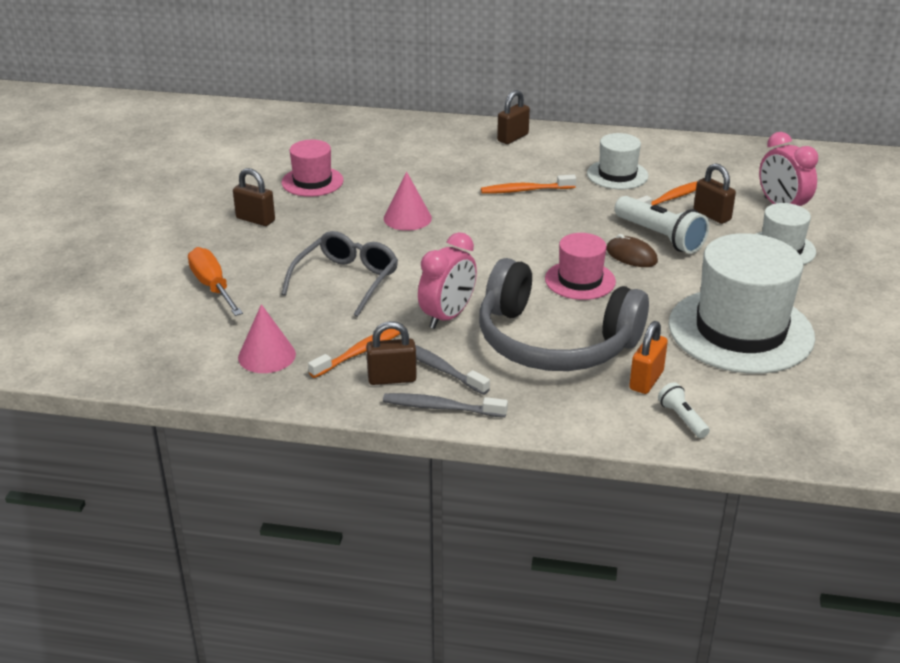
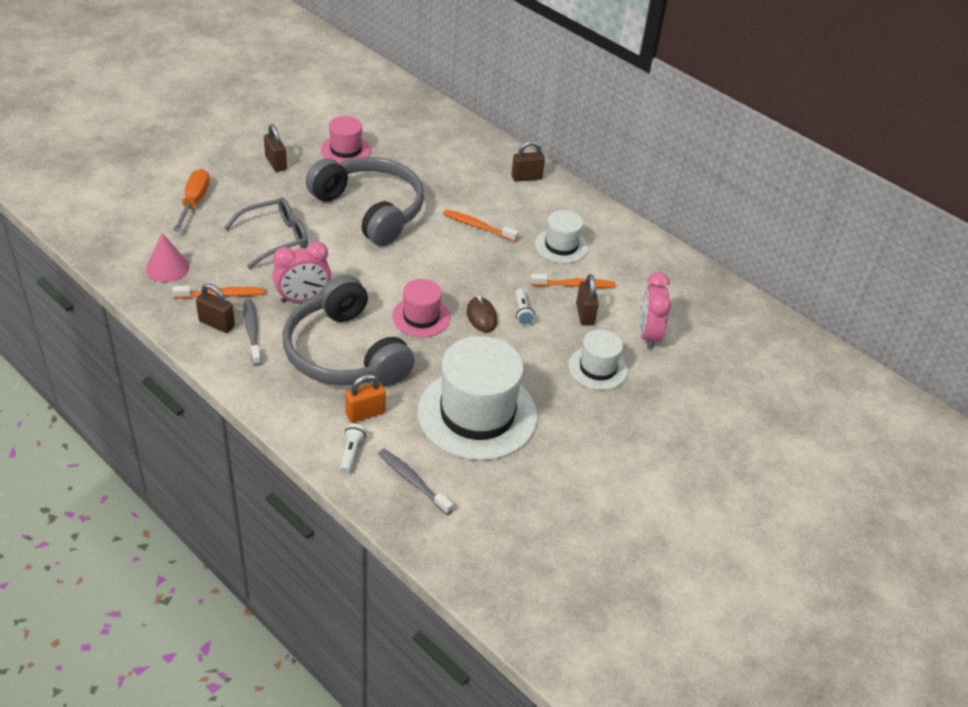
camera: 30 degrees right, 10 degrees up
(407, 218) = (371, 209): pink cone -> grey headphones
(441, 407) = (220, 359): grey toothbrush -> grey toothbrush (413, 481)
(660, 237) = (522, 312): white flashlight -> white flashlight, size x0.52

